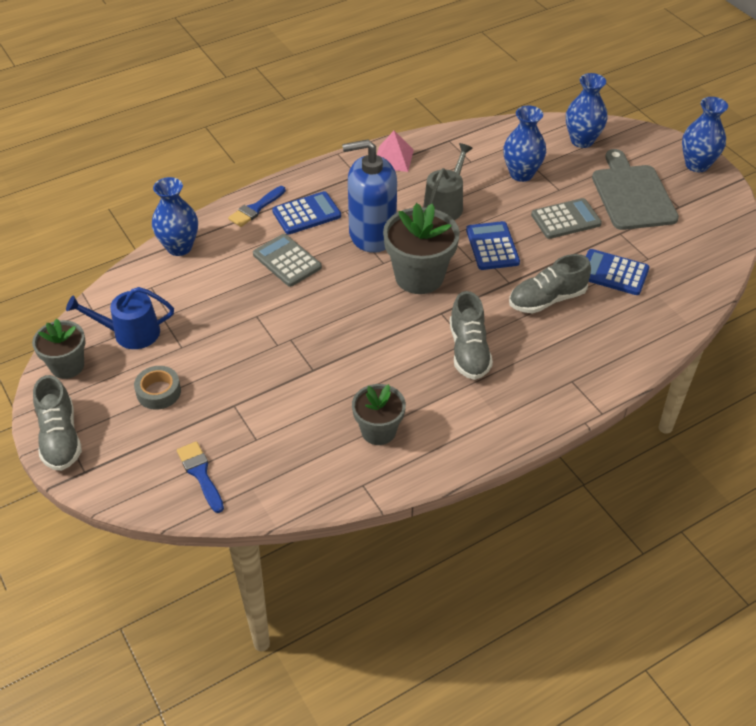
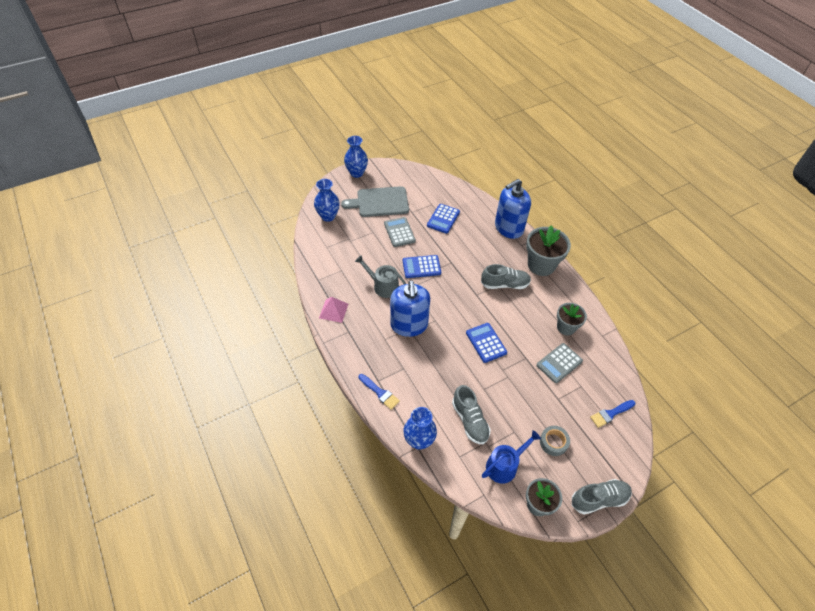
camera: 90 degrees left, 5 degrees up
(130, 333) = (504, 465): blue watering can -> blue watering can turned 120 degrees counterclockwise
(287, 261) = (433, 372): grey calculator -> grey calculator (559, 363)
(306, 214) = (387, 361): blue calculator -> blue calculator (486, 343)
(419, 277) = (447, 303): grey flower pot -> grey flower pot (541, 265)
(521, 174) = (356, 247): blue vase -> none
(547, 299) = (464, 247): grey shoe -> grey shoe (470, 420)
(613, 364) = (508, 228): none -> blue soap dispenser

